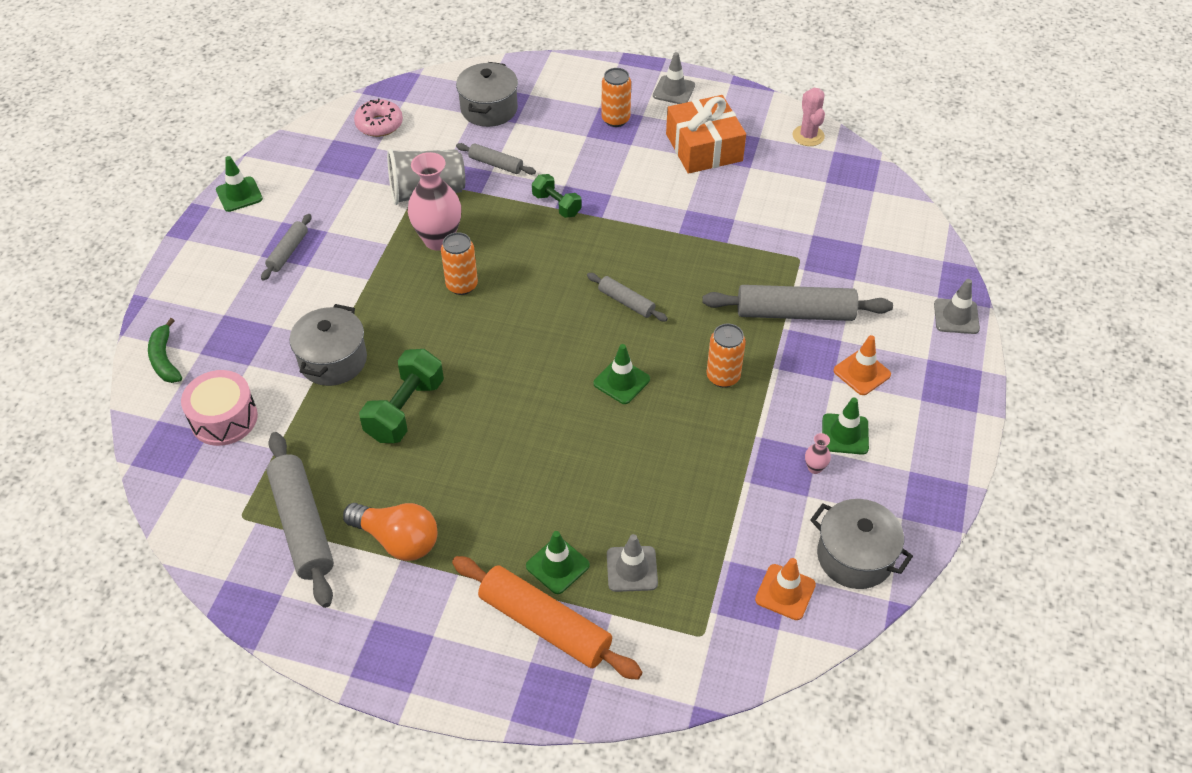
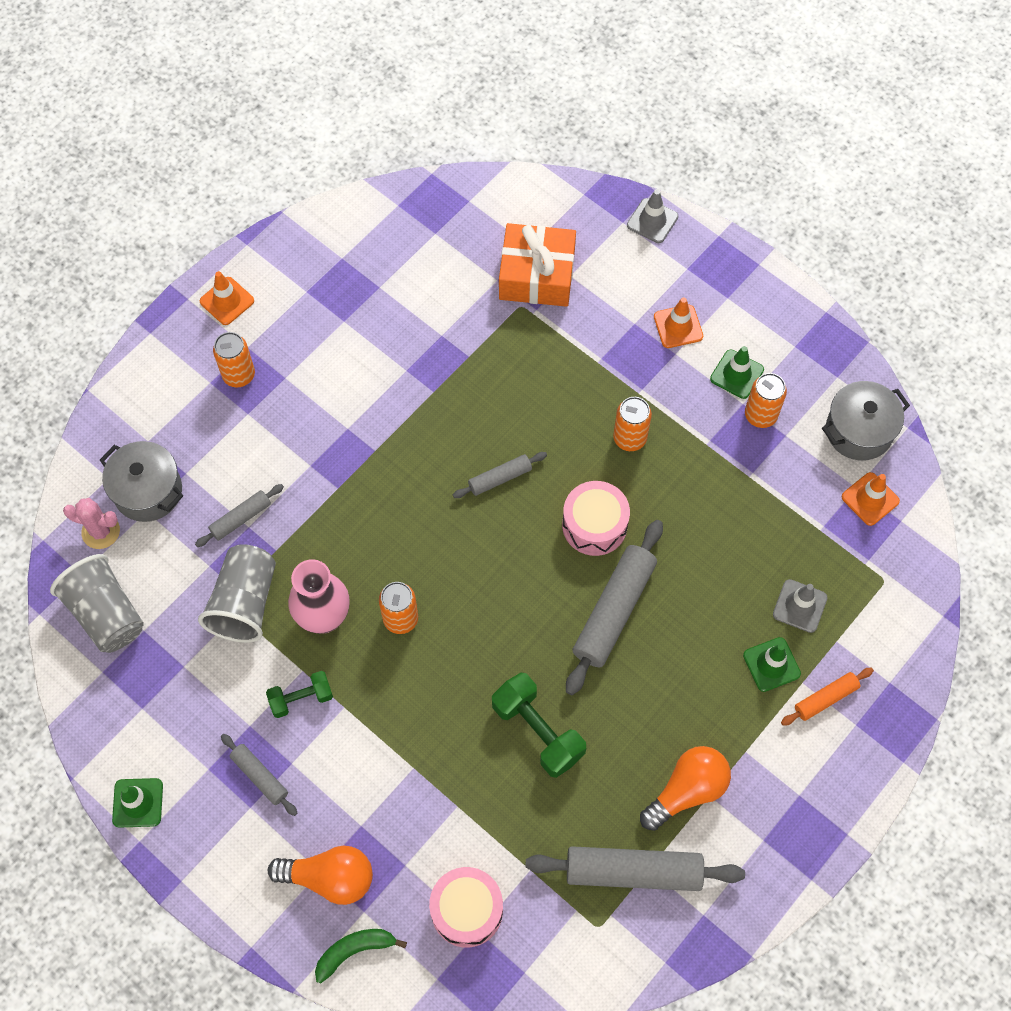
camera: 65 degrees left, 15 degrees up
(165, 359) = (354, 951): green banana -> green banana turned 150 degrees clockwise
(220, 322) = (329, 878): none -> orange light bulb
(333, 360) = (440, 778): grey pot -> none
(379, 124) = (106, 614): pink donut -> grey cup
(545, 624) = (825, 698): orange rolling pin -> orange rolling pin, size x0.53
(556, 205) = (335, 485): green dumbbell -> green dumbbell (301, 698)
(621, 381) = (594, 525): green traffic cone -> pink drum
(674, 90) = (227, 301): grey traffic cone -> orange traffic cone
(704, 147) = (328, 314): orange gift -> orange gift (537, 275)
(795, 313) = (585, 343): grey rolling pin -> grey rolling pin (614, 611)
(808, 136) = (365, 215): pink cactus -> pink cactus (101, 531)
(815, 468) = (760, 415): pink vase -> orange can

